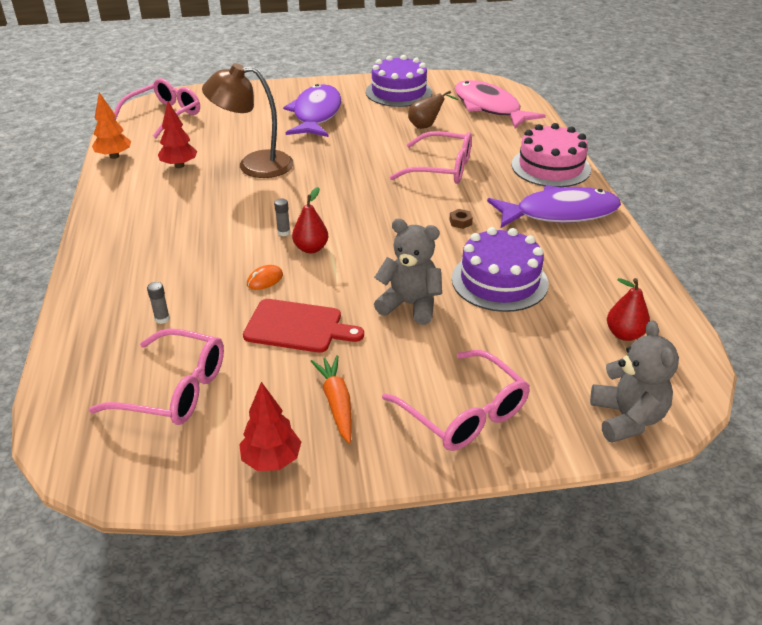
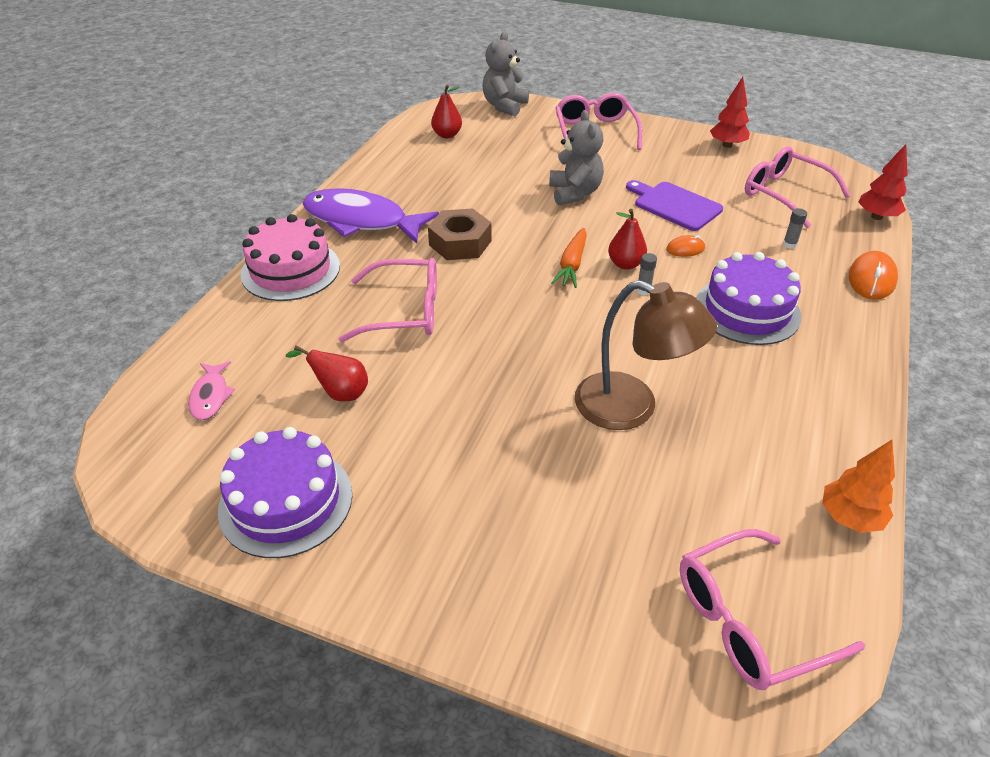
camera: 150 degrees left, 5 degrees up
(78, 306) = (871, 279): none -> orange mouse
(179, 165) = (742, 449): red tree -> red tree (876, 217)
(297, 327) = (674, 205): red cutting board -> purple cutting board
(316, 114) = (471, 495): purple fish -> none
(336, 403) = (672, 157): orange carrot -> orange carrot (572, 265)
(410, 305) = (574, 193): grey teddy bear -> grey teddy bear turned 150 degrees counterclockwise
(426, 126) = (340, 393): brown pear -> red pear
(442, 168) = (405, 311): pink glasses -> pink glasses turned 135 degrees clockwise
(460, 222) = (460, 243): brown nut -> brown nut, size x2.44
(489, 108) = (210, 396): pink fish -> pink fish, size x0.46
(499, 281) = (487, 187): purple cake -> purple cake (747, 310)

